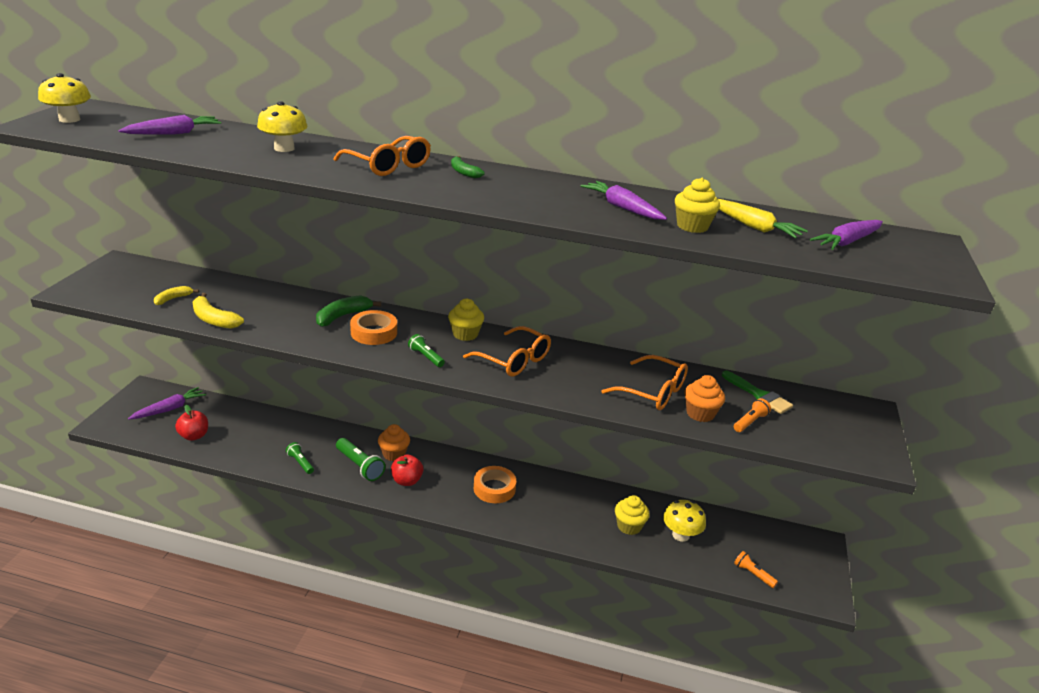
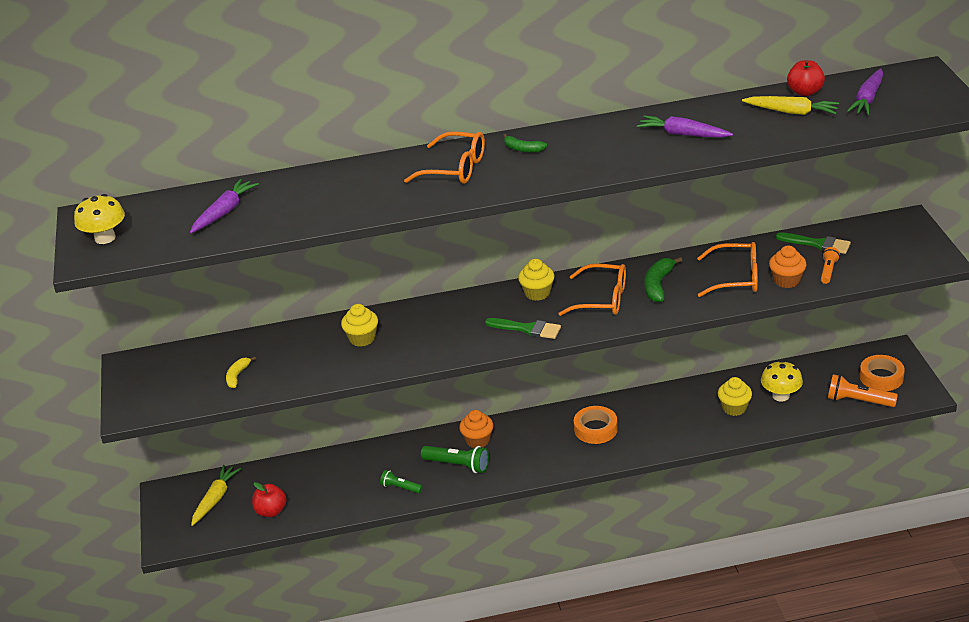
camera: 20 degrees left, 5 degrees up
(169, 409) = (215, 499): purple carrot -> yellow carrot
(214, 319) = (303, 378): yellow banana -> none
(284, 148) = (344, 187): yellow mushroom -> none
(343, 316) = (413, 323): green banana -> green banana (658, 285)
(374, 332) = (458, 326): orange tape -> orange tape (881, 377)
(407, 481) = (513, 458): red apple -> red apple (805, 92)
(426, 357) = (527, 329): green flashlight -> green brush
(692, 226) = (750, 131): yellow cupcake -> yellow cupcake (362, 338)
(753, 574) = (858, 401): orange flashlight -> orange flashlight, size x1.63

